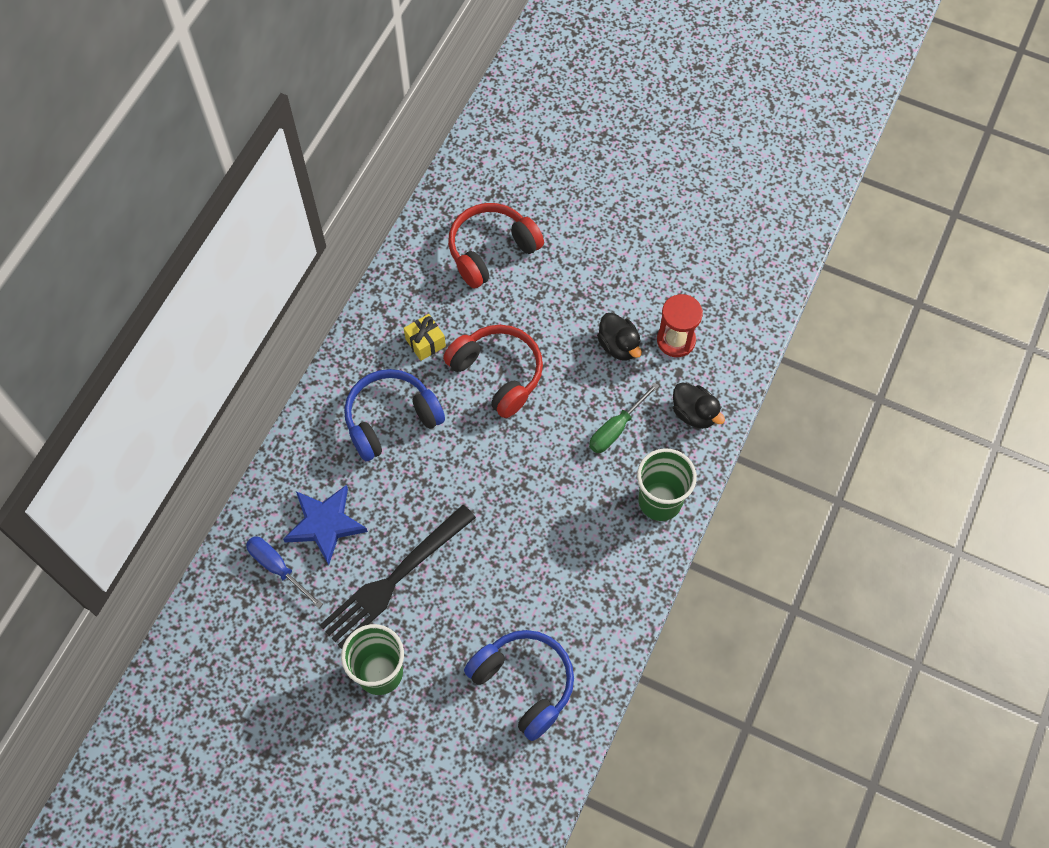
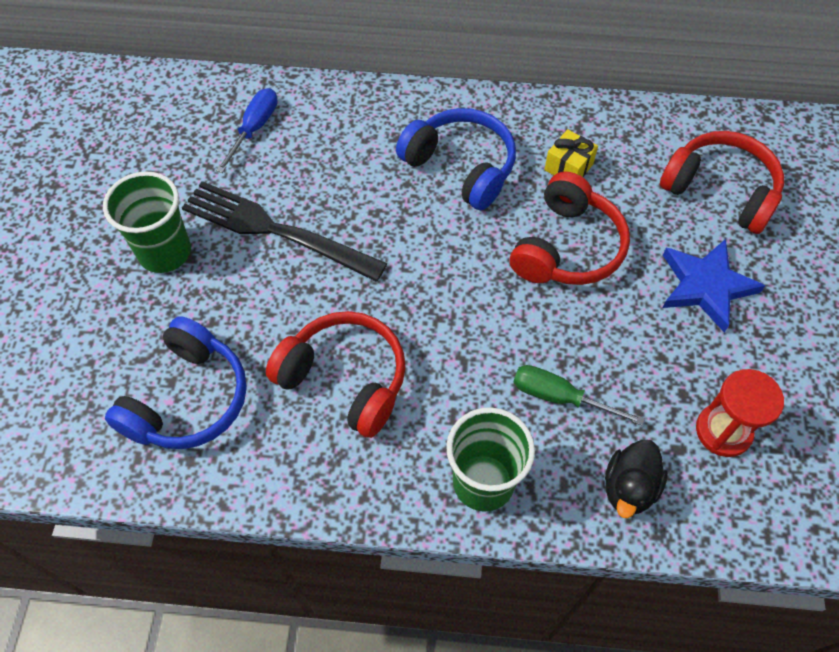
camera: 70 degrees right, 5 degrees down
(325, 524) = (316, 151): blue star -> blue star (706, 286)
(549, 566) = (345, 379): none -> red headphones
(618, 346) = (676, 364): black duck -> none

